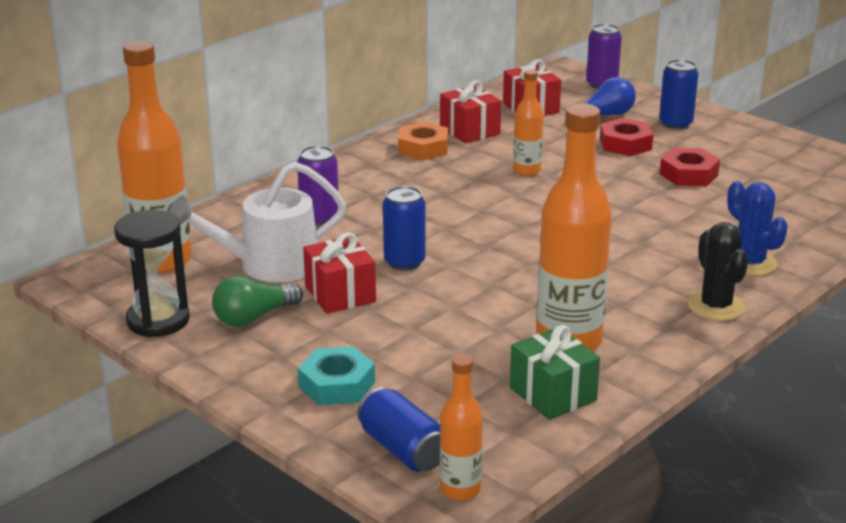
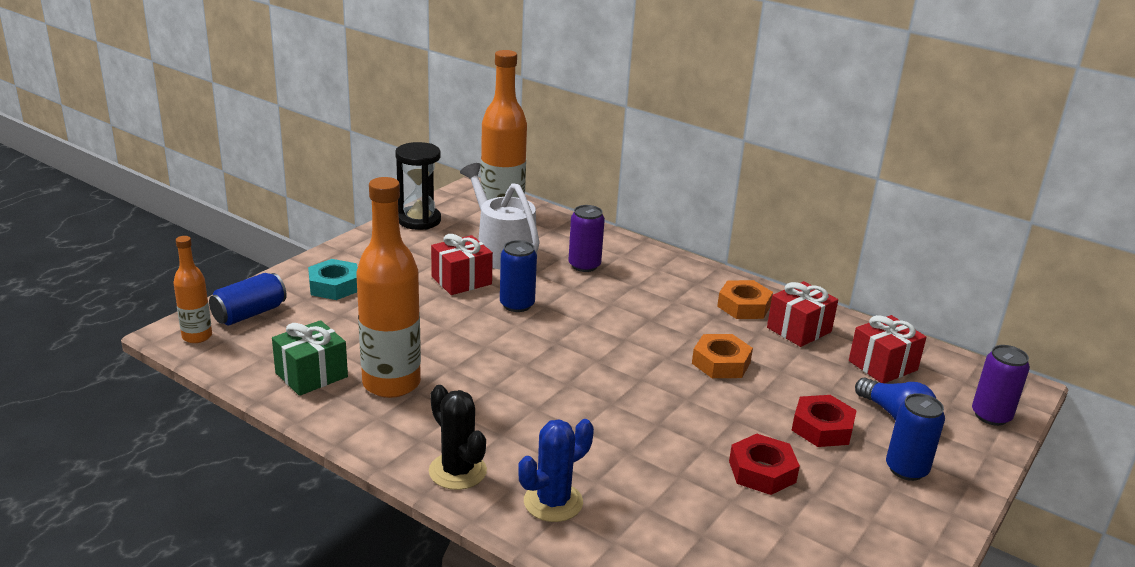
camera: 80 degrees right, 0 degrees up
(254, 317) = (424, 251): green light bulb -> none
(526, 170) = (721, 363): orange bottle -> orange nut
(716, 306) = (457, 471): black cactus -> black cactus turned 75 degrees clockwise

